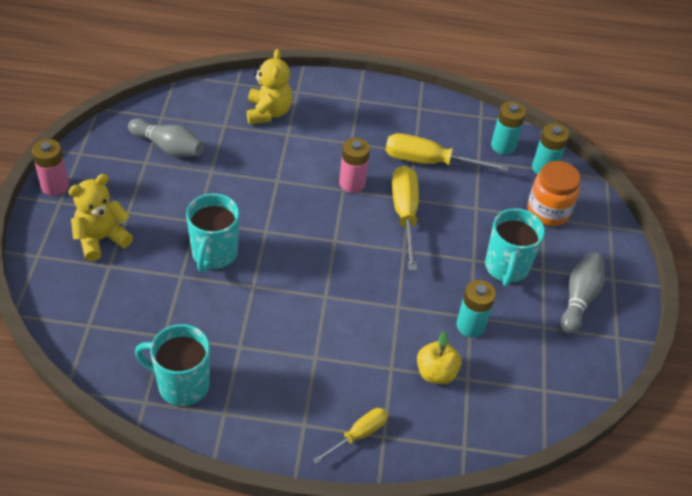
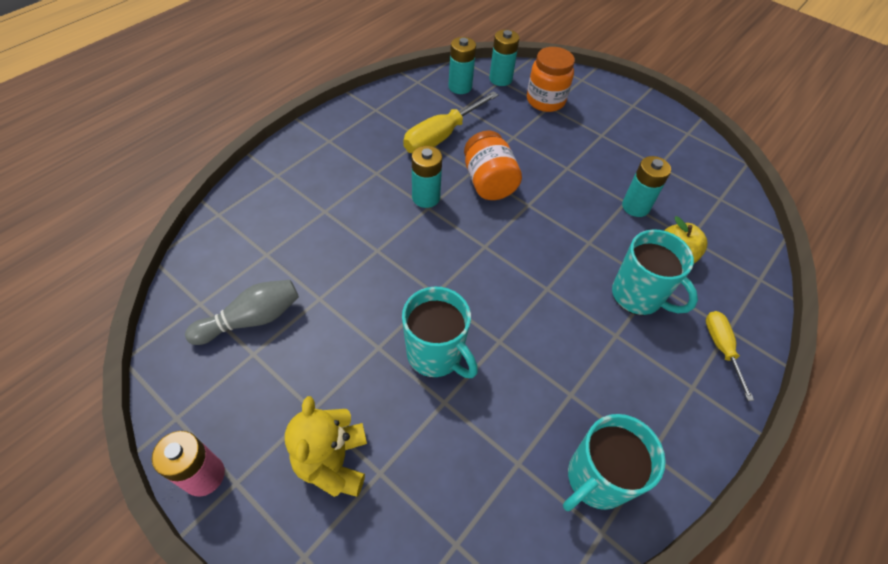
camera: 55 degrees left, 5 degrees up
(268, 112) = (283, 210): yellow teddy bear -> none
(352, 183) = (426, 197): pink battery -> turquoise battery
(405, 214) = (488, 182): yellow screwdriver -> orange jar
(506, 268) = (588, 154): turquoise mug -> turquoise mug (638, 296)
(579, 299) = (642, 132): grey bowling pin -> none

